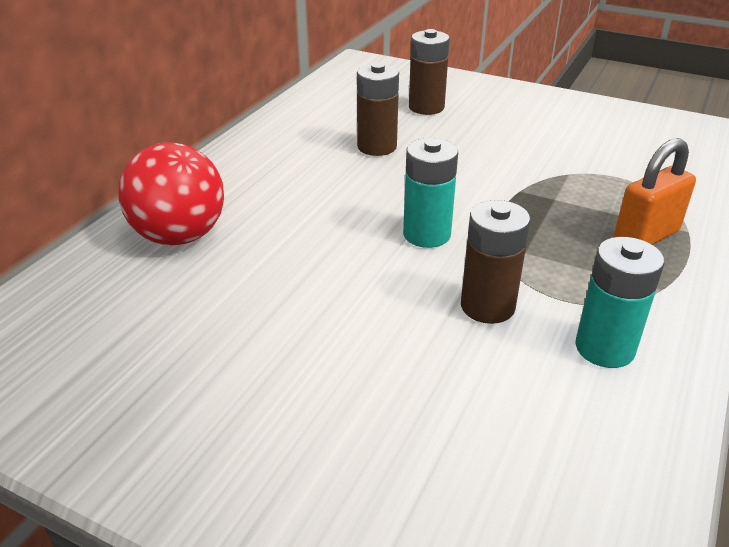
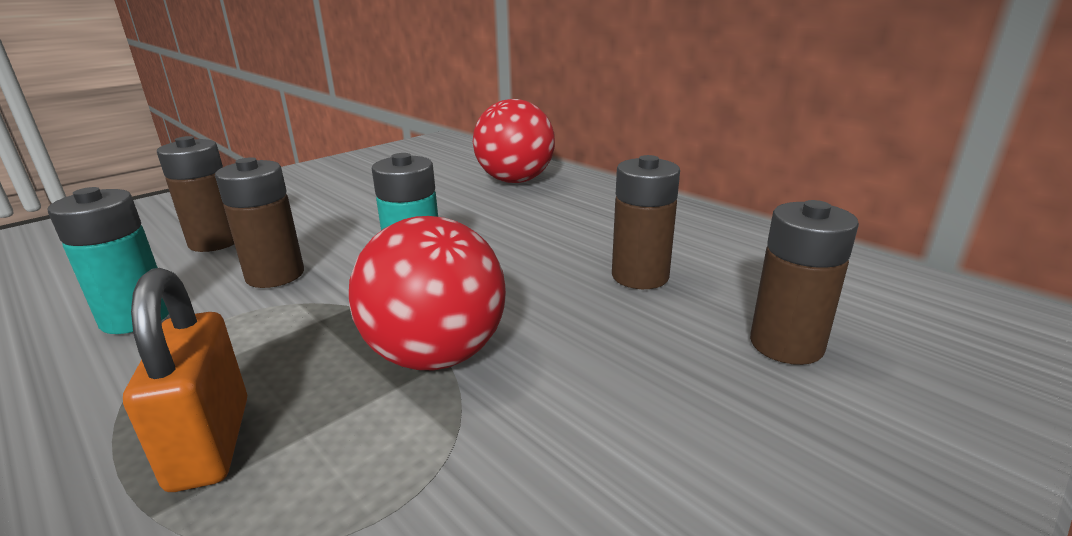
camera: 110 degrees right, 10 degrees down
(456, 396) = (215, 242): none -> brown battery
(519, 194) = (436, 355): none -> red ball

